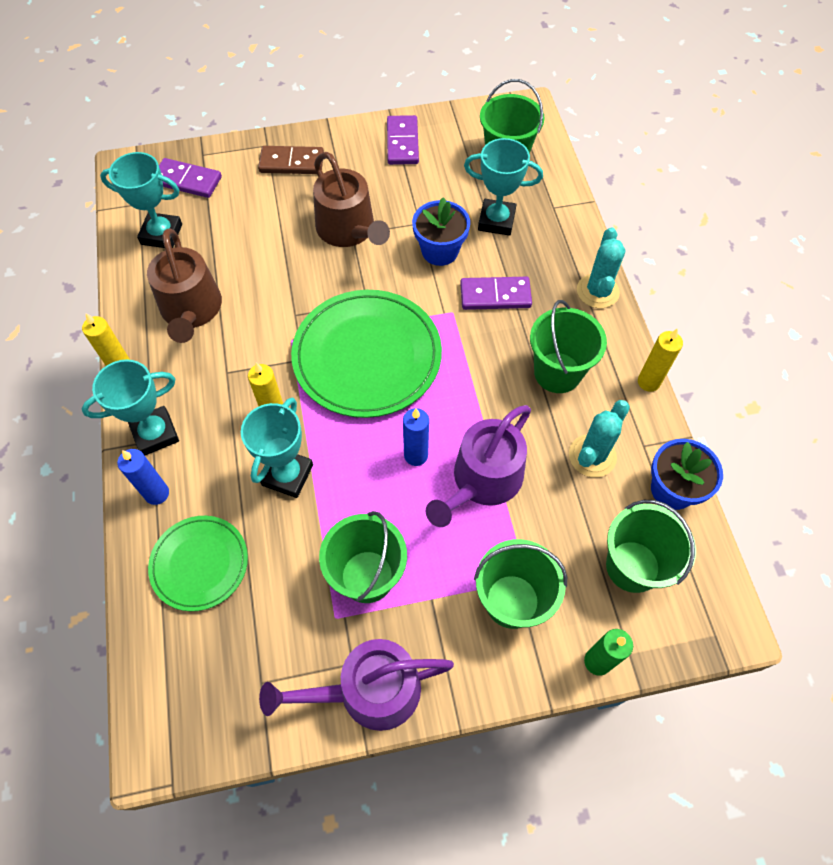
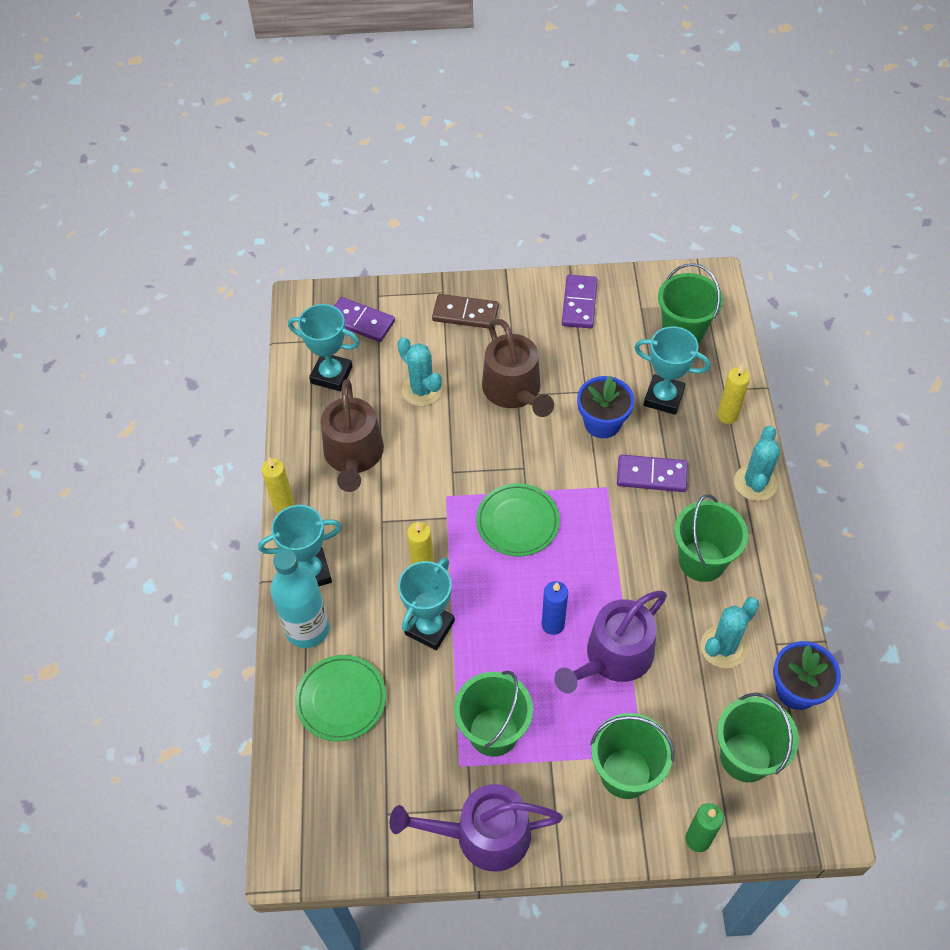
camera: 10 degrees right, 5 degrees down
(157, 493) = (307, 629): blue candle -> turquoise bottle
(255, 239) = (422, 390): none -> turquoise cactus
(367, 356) = (517, 522): green plate -> green plate, size x0.58
(648, 382) = (791, 581): yellow candle -> yellow candle (727, 416)

